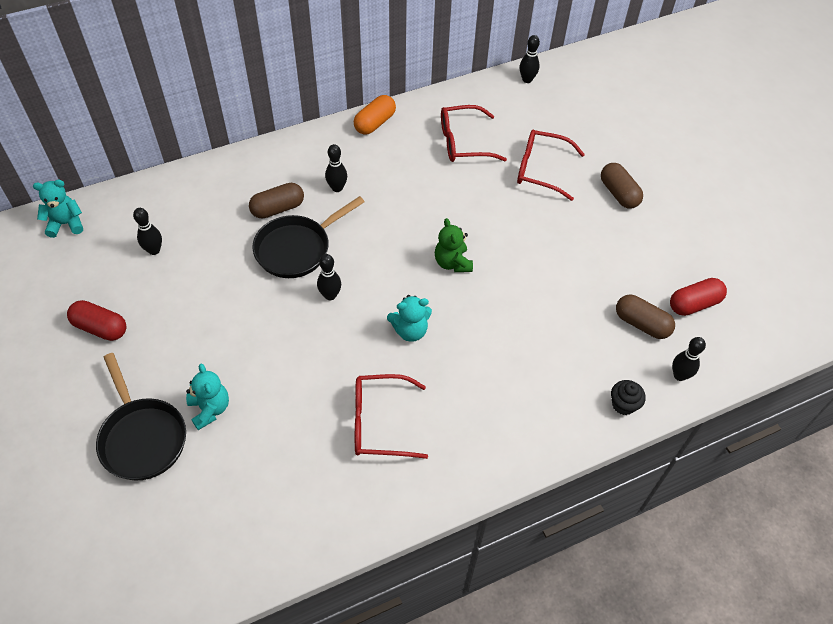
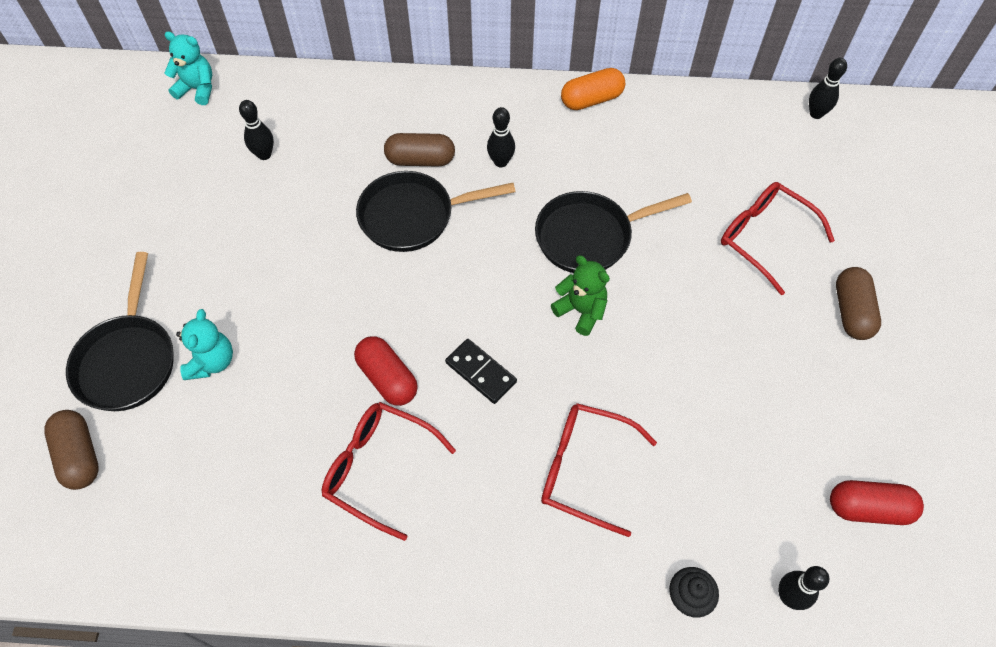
camera: 30 degrees right, 5 degrees up
(100, 328) = (161, 218): red capsule -> red capsule (387, 378)
(330, 295) = (416, 288): black bowling pin -> none
(410, 330) = (480, 372): turquoise teddy bear -> black domino
(428, 213) = (589, 236): none -> black pan
(452, 263) = (581, 311): green teddy bear -> green teddy bear turned 120 degrees clockwise
(463, 142) = (685, 164): red glasses -> red glasses (584, 469)
(641, 324) = (778, 501): brown capsule -> brown capsule (79, 455)

